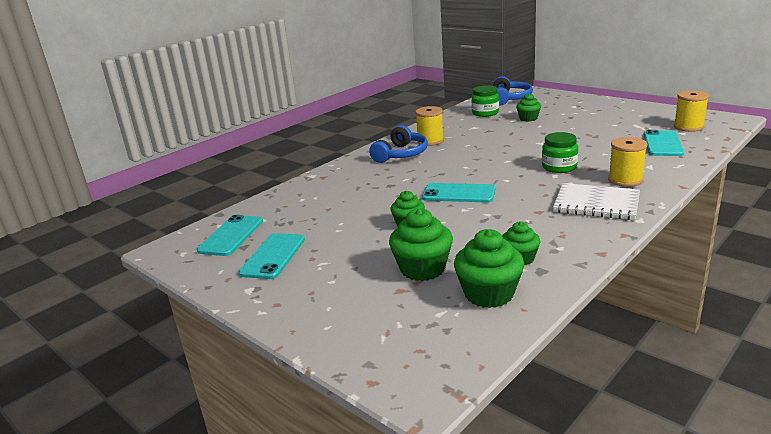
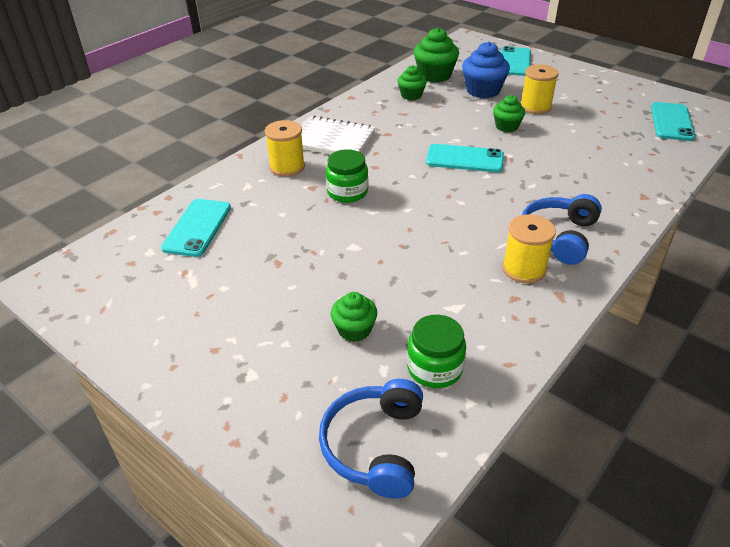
camera: 175 degrees right, 15 degrees up
(273, 256) = (610, 103): turquoise phone -> turquoise phone (514, 62)
(422, 269) = (483, 90): green cupcake -> blue cupcake
(688, 127) = (126, 267): yellow spool -> yellow spool (535, 107)

